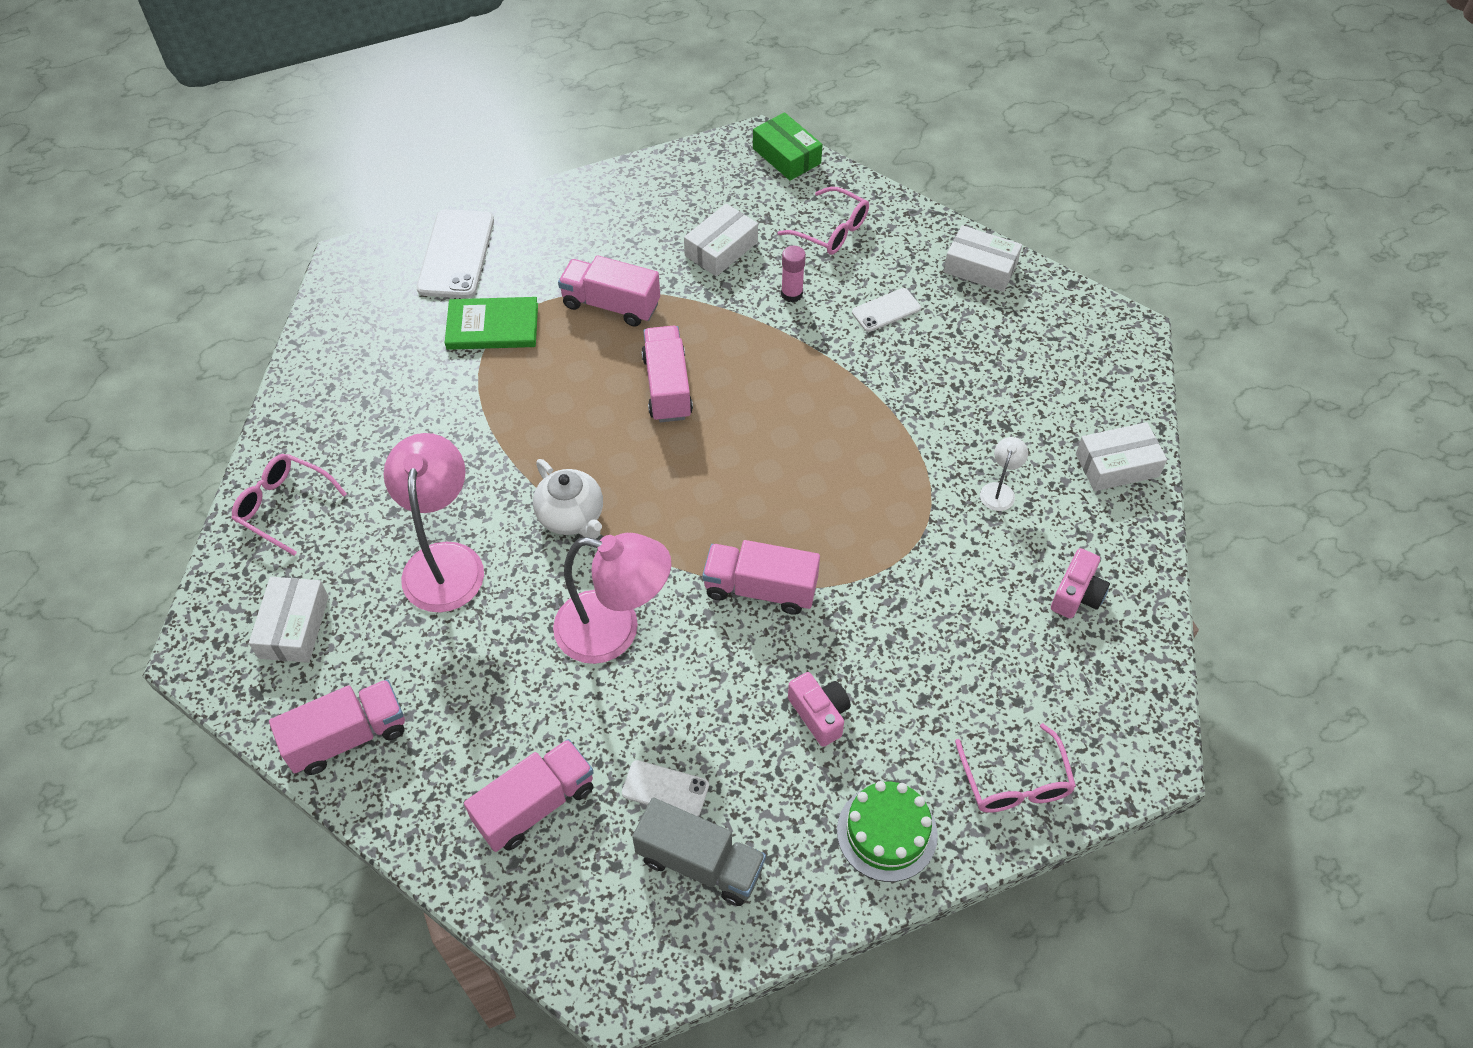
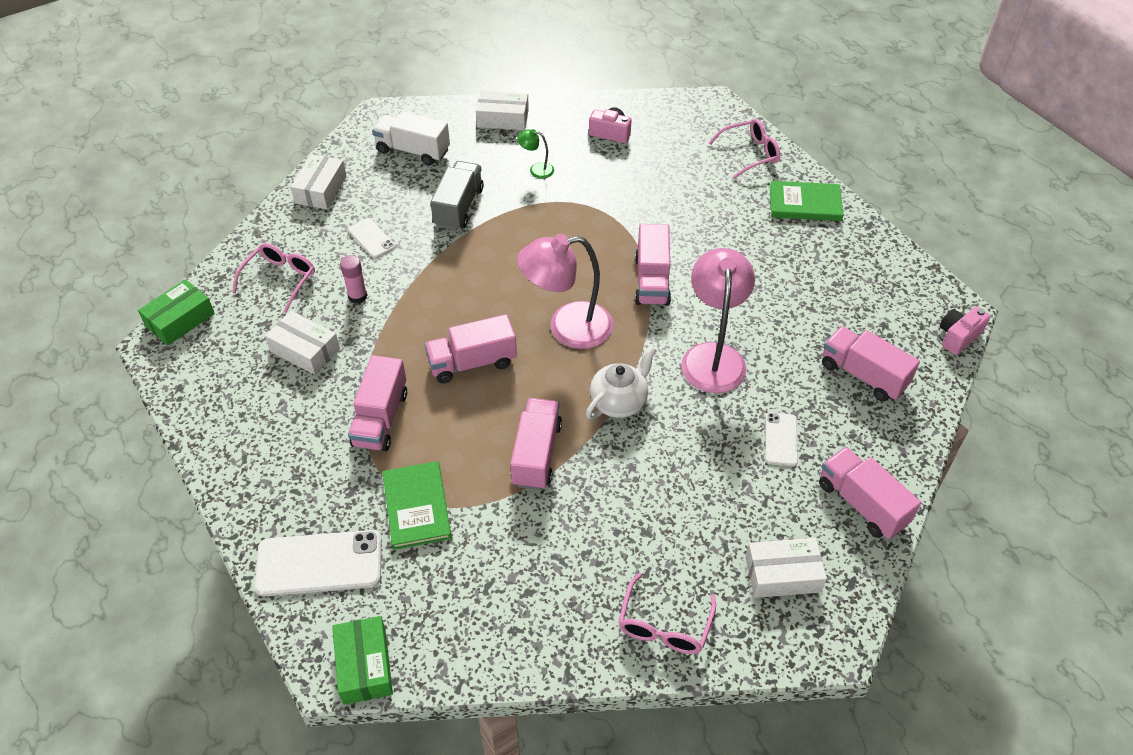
camera: 100 degrees left, 5 degrees down
(342, 280) = (364, 666): none -> green box
(444, 561) = (685, 479): pink lamp -> pink lamp (567, 327)
(523, 429) = (536, 454): none -> pink truck
(665, 789) = (822, 308): white phone -> white phone (781, 439)
(700, 863) = (863, 284): grey truck -> grey truck (459, 207)
(819, 714) = (738, 240): pink camera -> pink camera (958, 337)
(887, 832) = (805, 203): green cake -> green book
(999, 490) = (536, 169): white lamp -> green lamp
(1049, 360) = (413, 151): none -> white truck
(1117, 465) = (503, 118): white box -> white box turned 60 degrees counterclockwise

